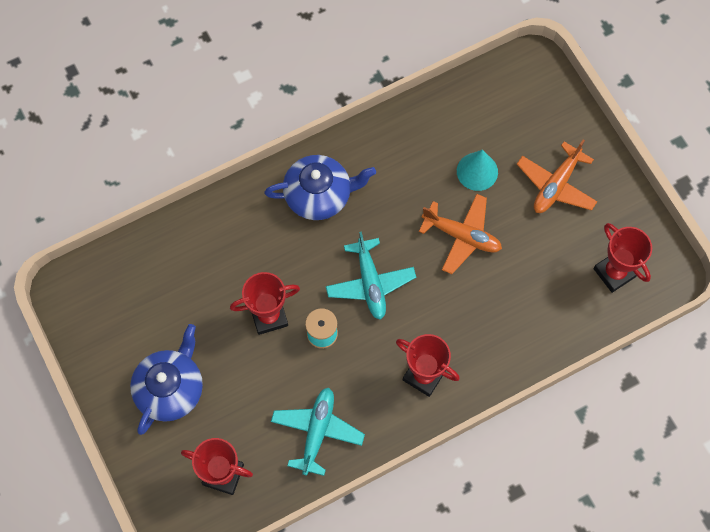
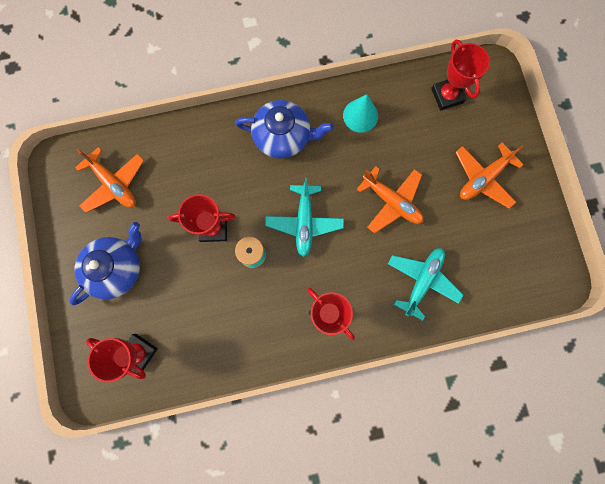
camera: 15 degrees right, 10 degrees up
(139, 296) = (114, 184): none -> orange plane
(317, 431) = (225, 337): turquoise plane -> turquoise plane (422, 281)
(477, 171) = (419, 150): turquoise cone -> turquoise cone (360, 115)
(614, 272) = (512, 267): red trophy -> red trophy (447, 95)

